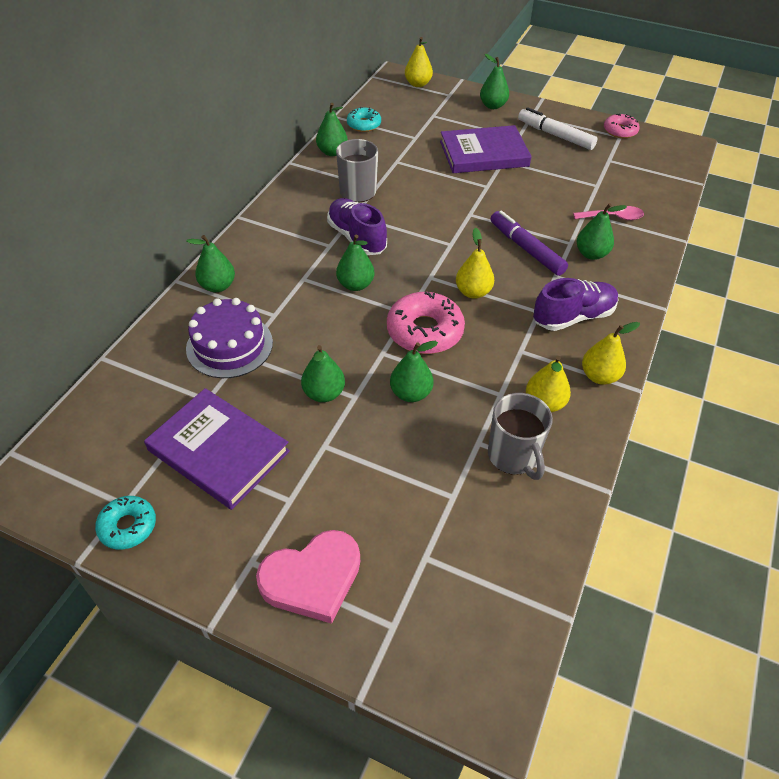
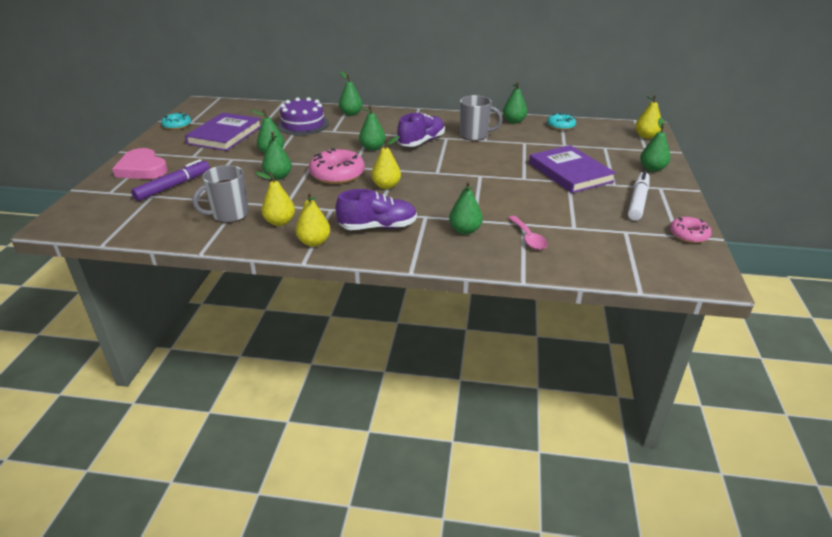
camera: 75 degrees right, 15 degrees down
(526, 249) = (451, 201): purple marker -> purple marker (173, 186)
(573, 317) = (378, 227): purple shoe -> purple shoe turned 60 degrees counterclockwise

